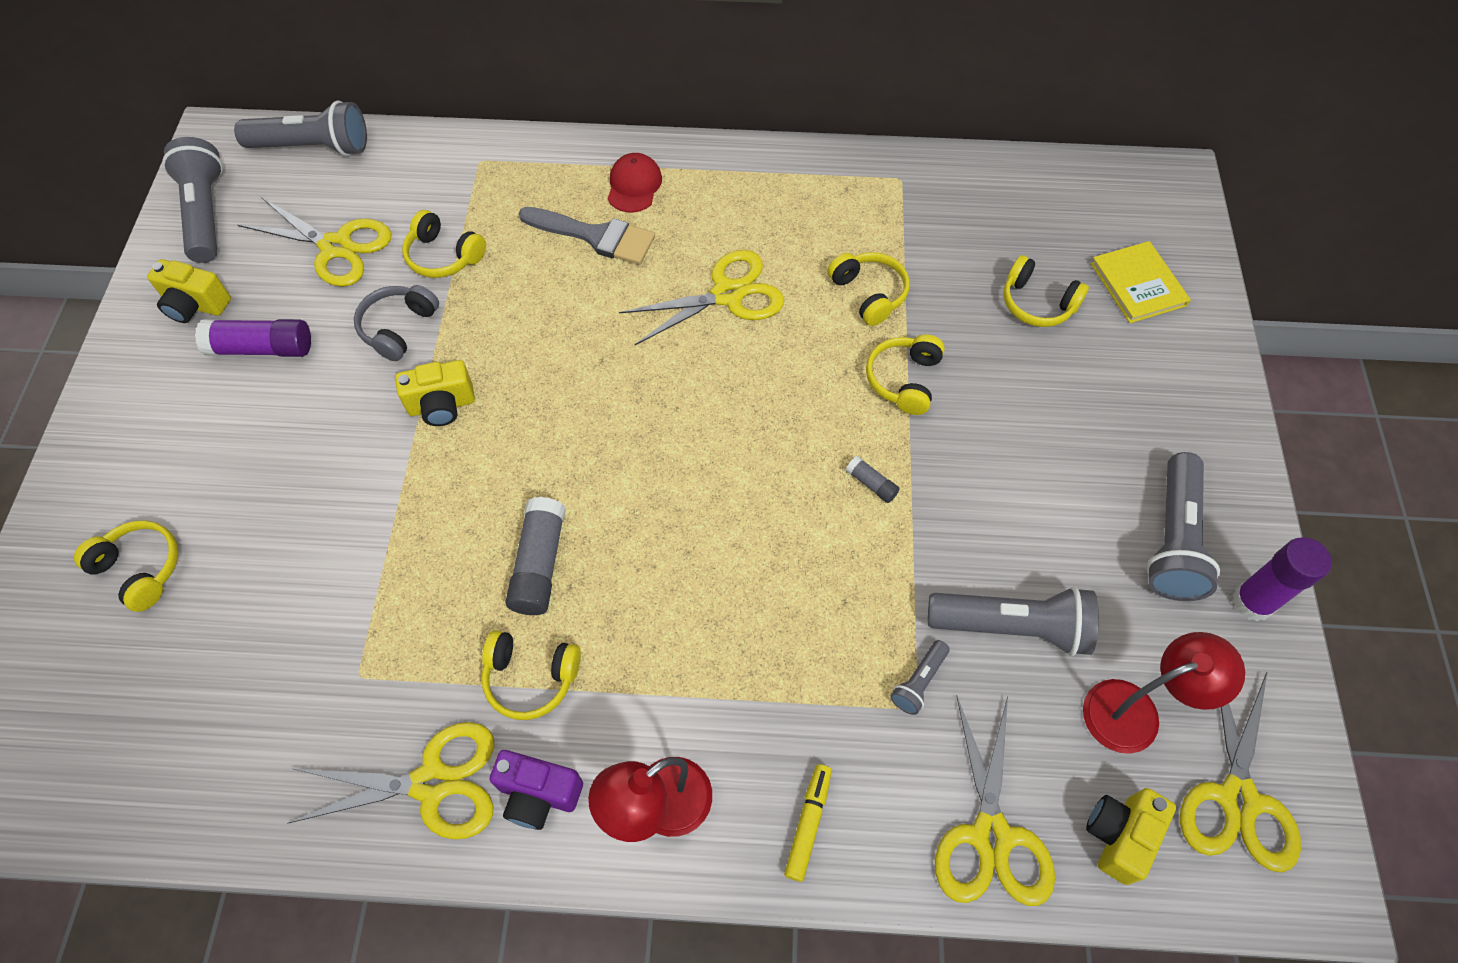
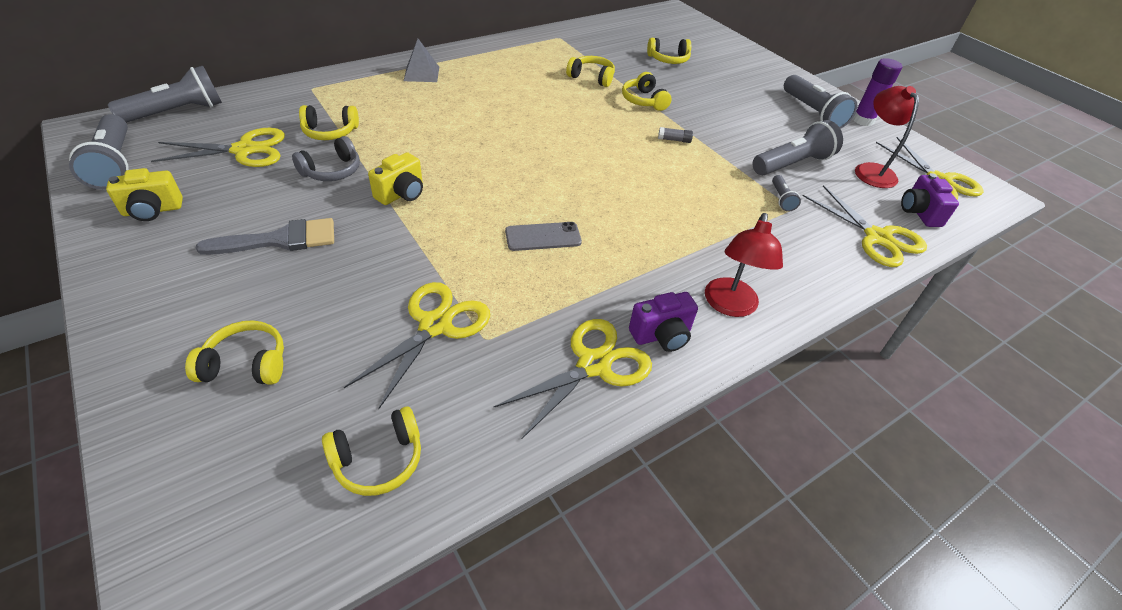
camera: 40 degrees left, 15 degrees down
(206, 213) = (114, 164): grey flashlight -> grey flashlight turned 150 degrees counterclockwise
(262, 348) = (235, 213): purple glue stick -> none
(398, 328) = (332, 171): grey headphones -> grey headphones turned 120 degrees counterclockwise
(530, 678) = (596, 287): yellow headphones -> yellow headphones (378, 460)
(539, 564) = (543, 237): grey glue stick -> grey phone
(595, 236) = (421, 98): grey brush -> grey brush (280, 240)
(634, 185) = (421, 73): red cap -> grey pyramid
(727, 294) = (522, 98): yellow scissors -> yellow scissors (435, 325)
(808, 824) = (803, 274): yellow marker -> none
(1119, 836) = (919, 213): yellow camera -> purple camera
(1135, 711) = (871, 170): red lamp -> red lamp turned 45 degrees counterclockwise
(1138, 284) = (700, 43): yellow book -> none

